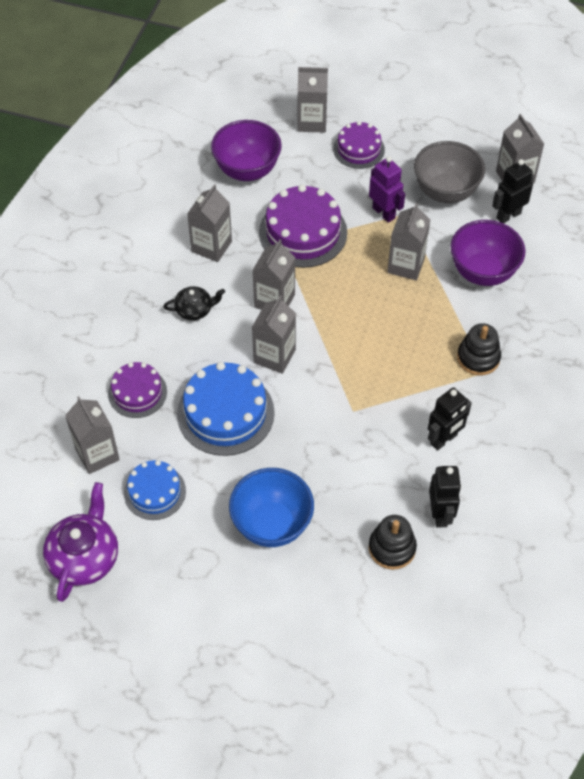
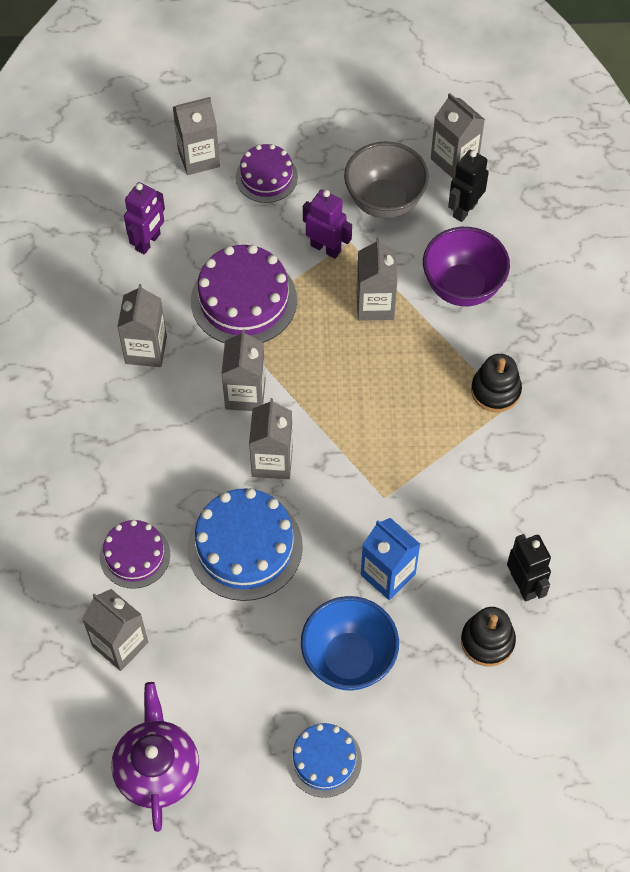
camera: 20 degrees left, 5 degrees up
(155, 492) = (204, 666): blue cake -> blue cake (324, 760)
(195, 310) = (159, 434): black teapot -> none
(247, 170) = (148, 242): purple bowl -> purple robot
(331, 470) = (388, 574): none -> blue carton
(444, 440) = (495, 498): black robot -> none

